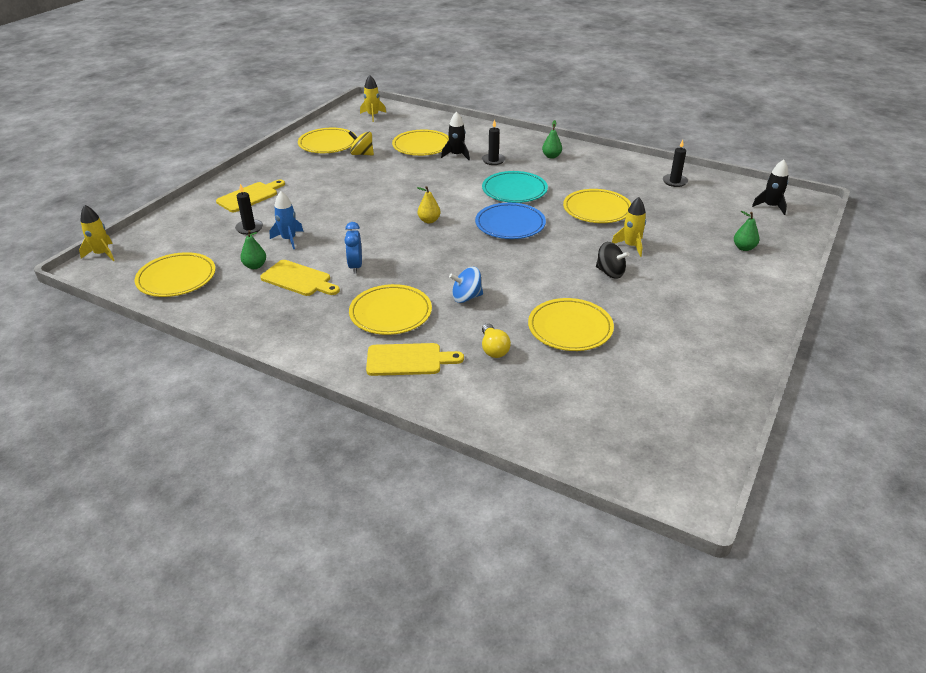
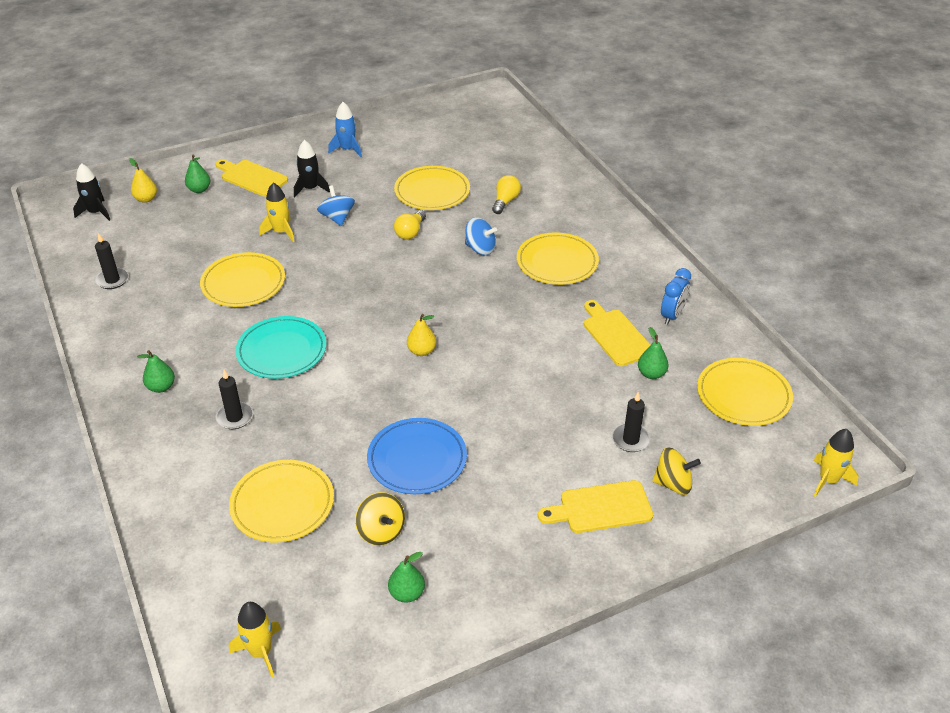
camera: 145 degrees left, 5 degrees up
(210, 219) = (673, 484): none -> yellow spinning top
(289, 239) = (594, 397): blue rocket -> blue rocket (347, 149)
(328, 144) = (407, 593): yellow plate -> green pear
(355, 266) = (549, 325): blue clock -> blue clock (672, 315)
(408, 360) = (576, 220): yellow cutting board -> yellow cutting board (252, 177)
(456, 155) = (263, 454): black rocket -> black rocket (310, 188)
(510, 224) = (349, 306): blue plate -> blue plate (417, 459)
(538, 286) = (410, 232): none -> yellow light bulb
(610, 272) = (337, 218): black spinning top -> blue spinning top
(762, 227) = (146, 199): none -> yellow pear

